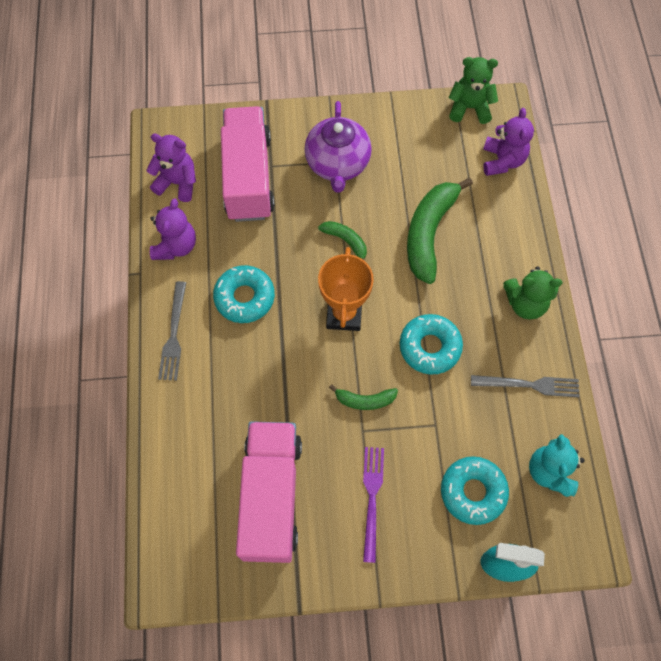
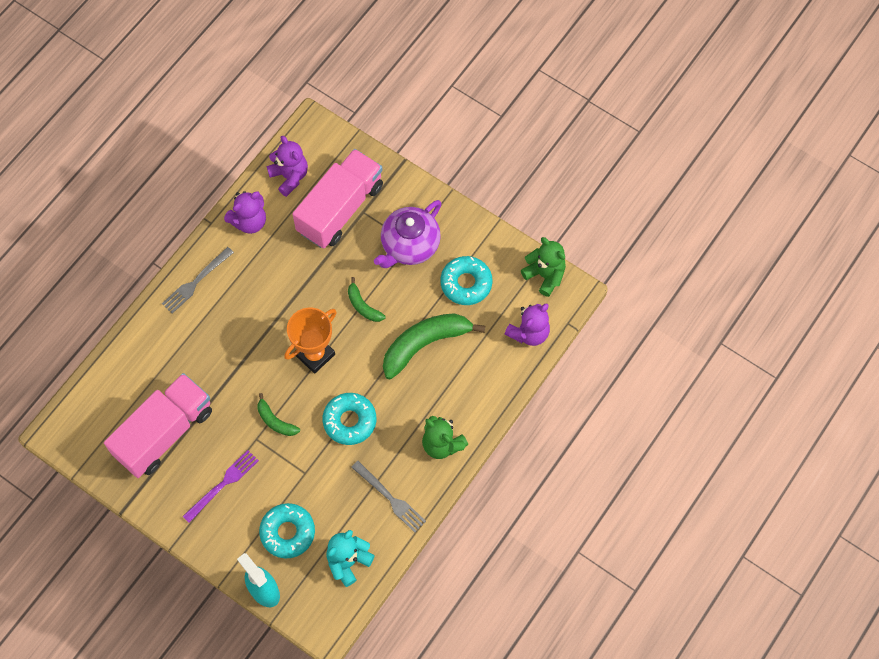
camera: 40 degrees right, 0 degrees up
(244, 297) = (262, 292): turquoise donut -> turquoise donut (466, 283)
(346, 241) = (363, 306): green banana -> green banana turned 150 degrees clockwise

